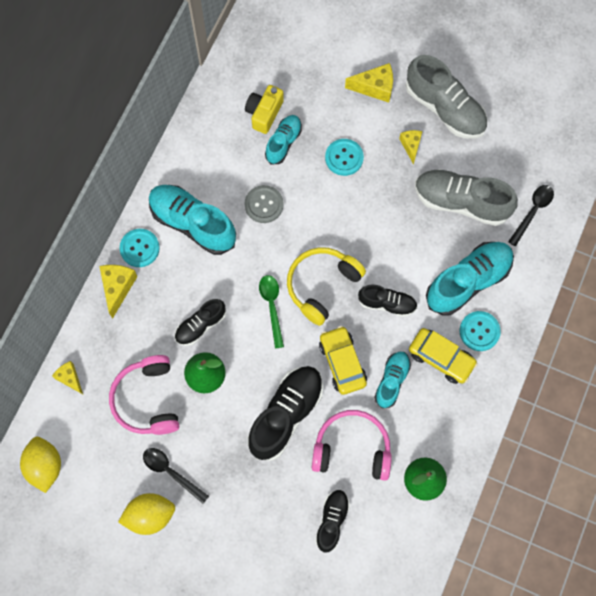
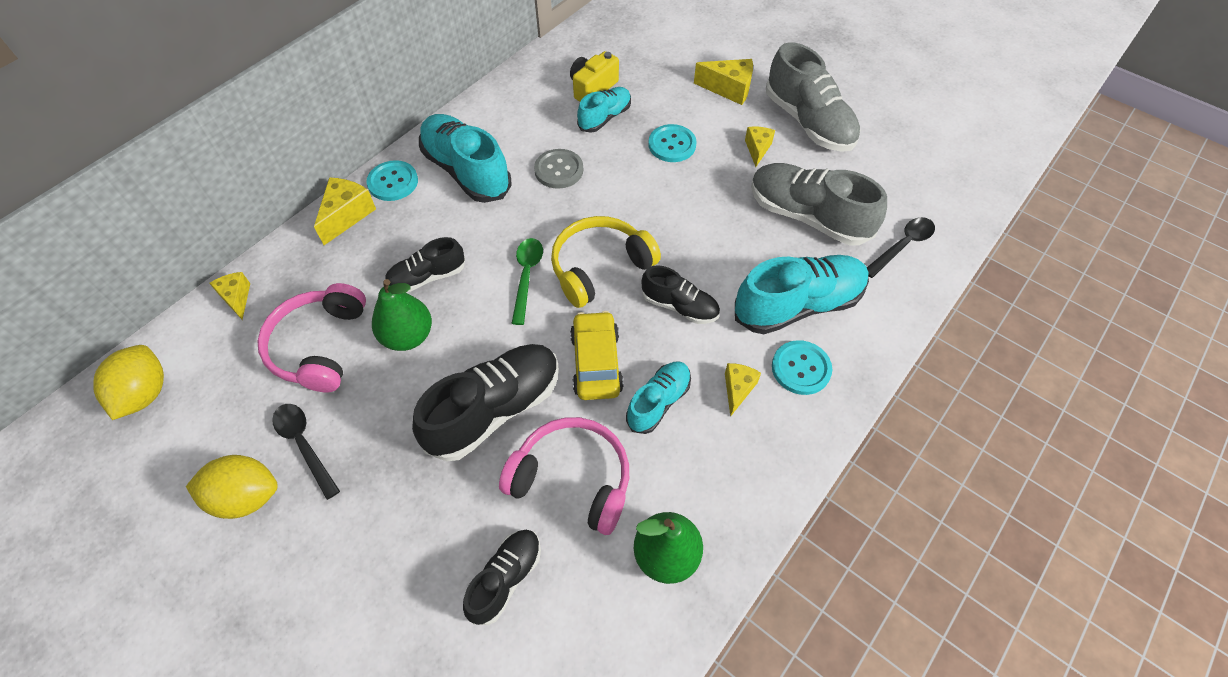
camera: 15 degrees right, 15 degrees down
(441, 358) = (737, 389): yellow car -> yellow cheese

